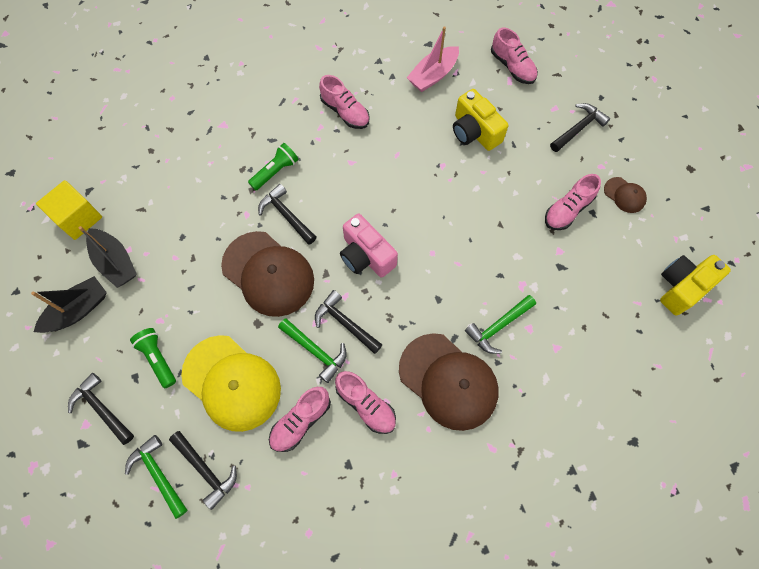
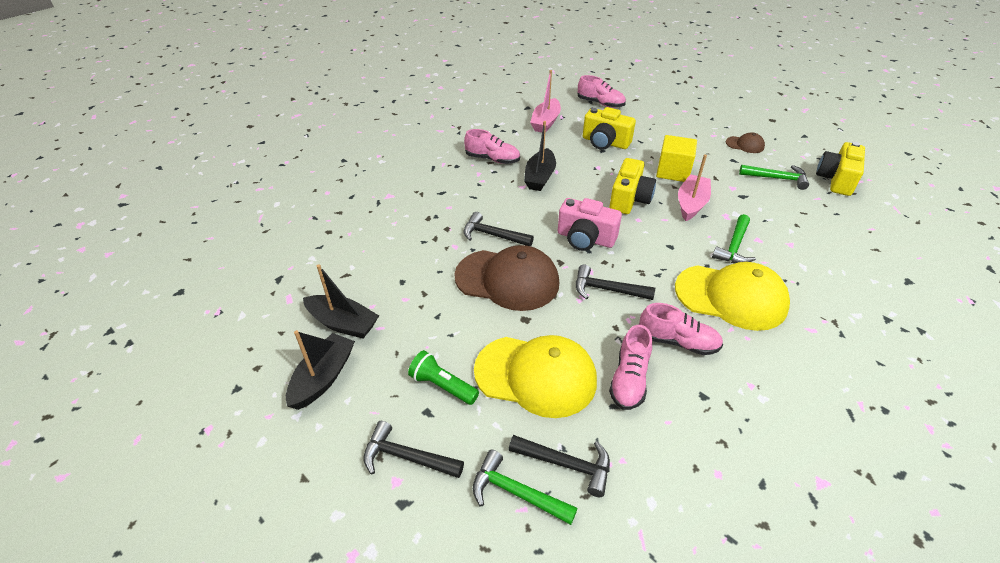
camera: 25 degrees left, 25 degrees down
(78, 218) = (279, 303): yellow cube -> yellow cube (673, 171)
(275, 172) = (460, 211): green flashlight -> none
(315, 351) = (597, 319): green hammer -> green hammer (777, 178)
(375, 156) = (539, 177): none -> black boat
(442, 223) = (629, 199): none -> yellow camera
(448, 381) = (731, 297): brown cap -> yellow cap
(499, 255) = (691, 204): none -> pink boat
(568, 210) = (714, 164): pink shoe -> none
(578, 128) = (678, 121): black hammer -> none

